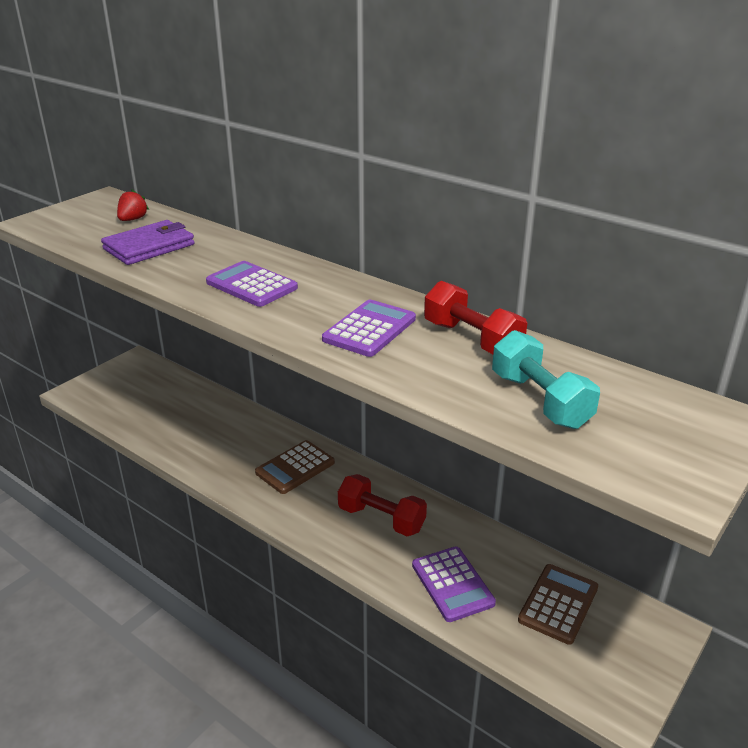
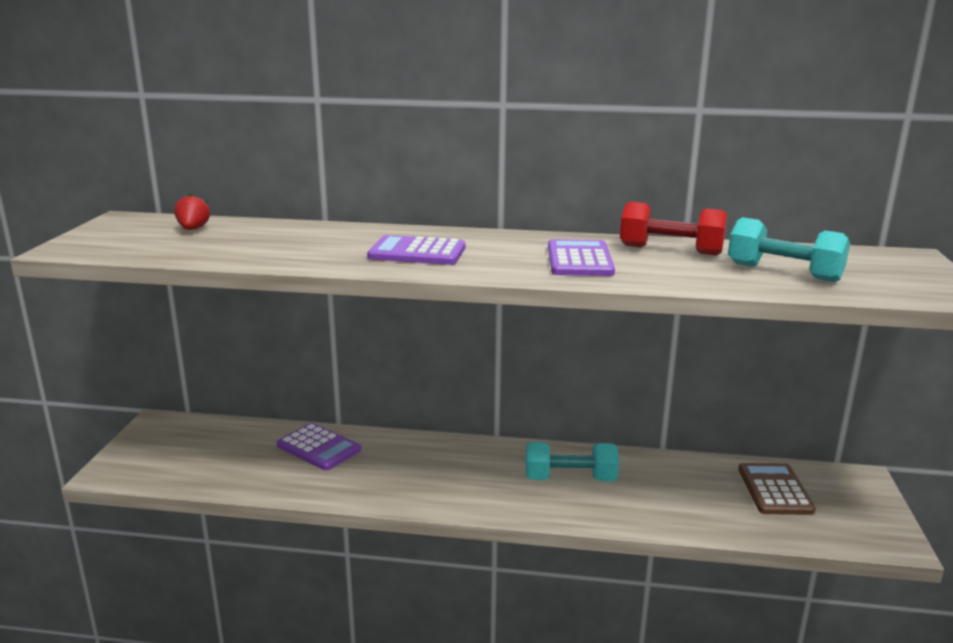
camera: 30 degrees left, 10 degrees down
(149, 247) = (254, 245): purple wallet -> none
(295, 468) = (444, 465): brown calculator -> none
(381, 519) = (570, 479): red dumbbell -> turquoise dumbbell
(452, 584) = (683, 506): purple calculator -> purple calculator (319, 448)

